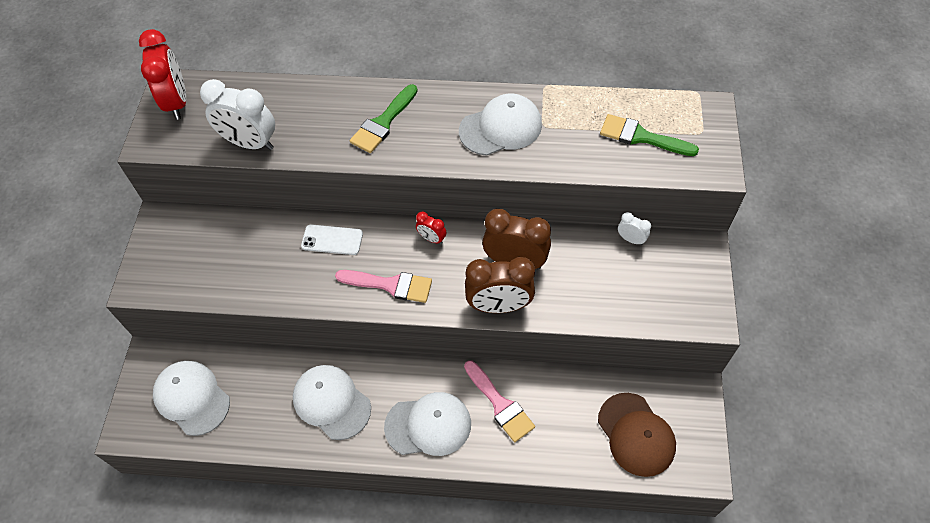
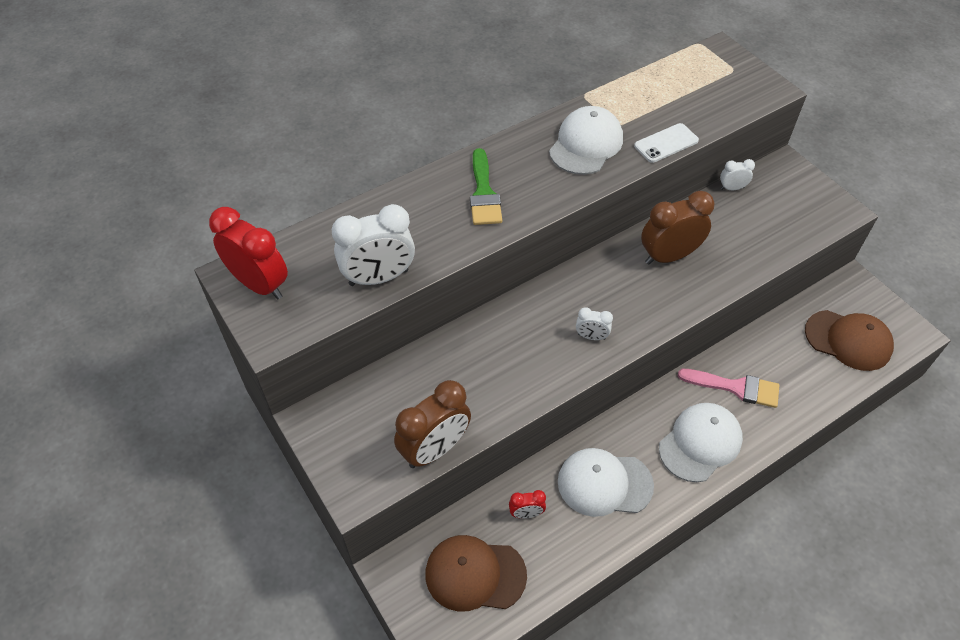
camera: 40 degrees left, 5 degrees down
(192, 398) = (475, 574): white cap -> brown cap
(332, 240) = (501, 333): white phone -> white phone (666, 143)
(390, 285) = (591, 336): pink brush -> white clock
(432, 238) = (584, 279): red clock -> red clock (526, 513)
(499, 306) = (693, 296): brown clock -> brown clock (435, 449)
(641, 137) = (696, 94): green brush -> none

